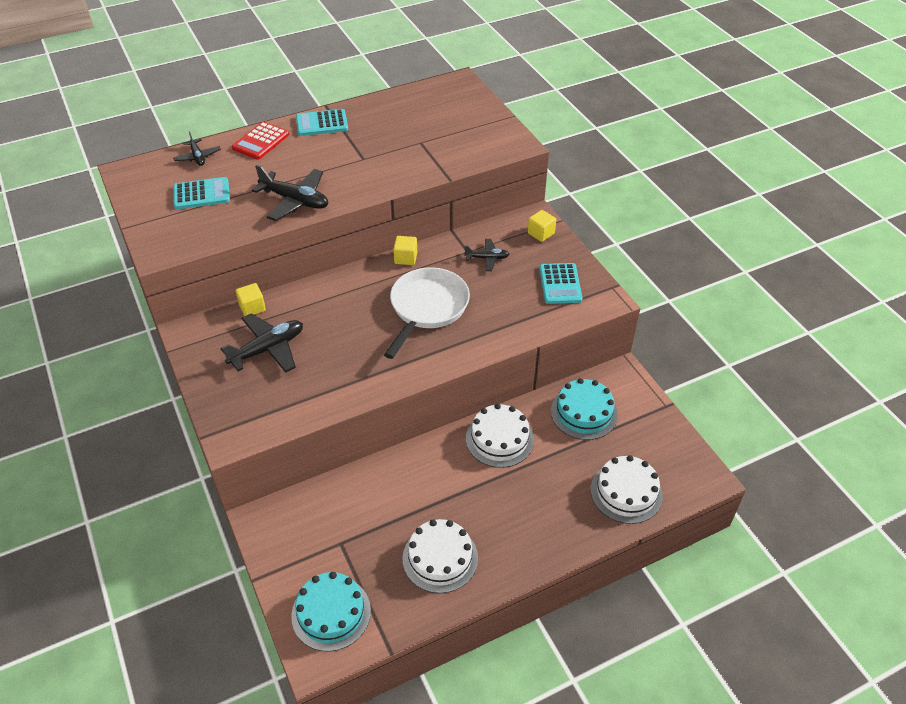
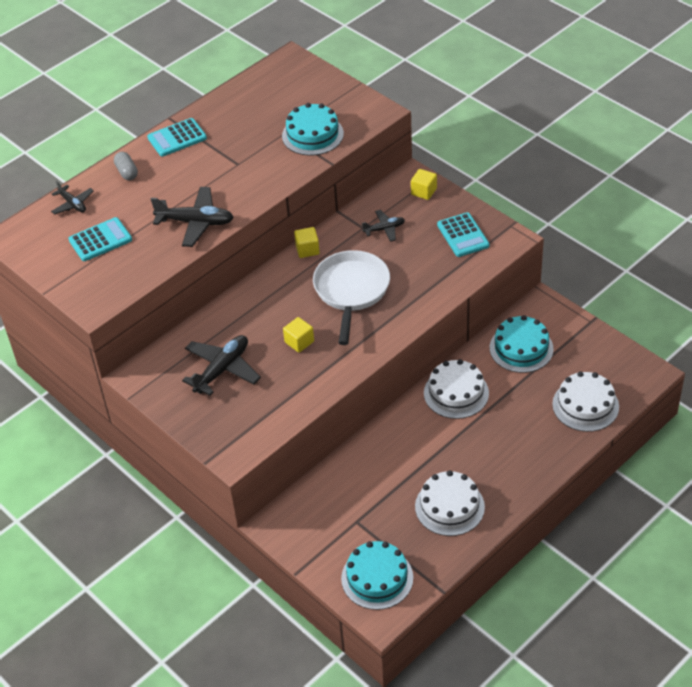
camera: 15 degrees left, 0 degrees up
(252, 308) = (185, 336): yellow cube -> yellow cube (299, 342)
(261, 141) = (127, 172): red calculator -> grey capsule
(445, 150) = (312, 135): none -> turquoise cake

